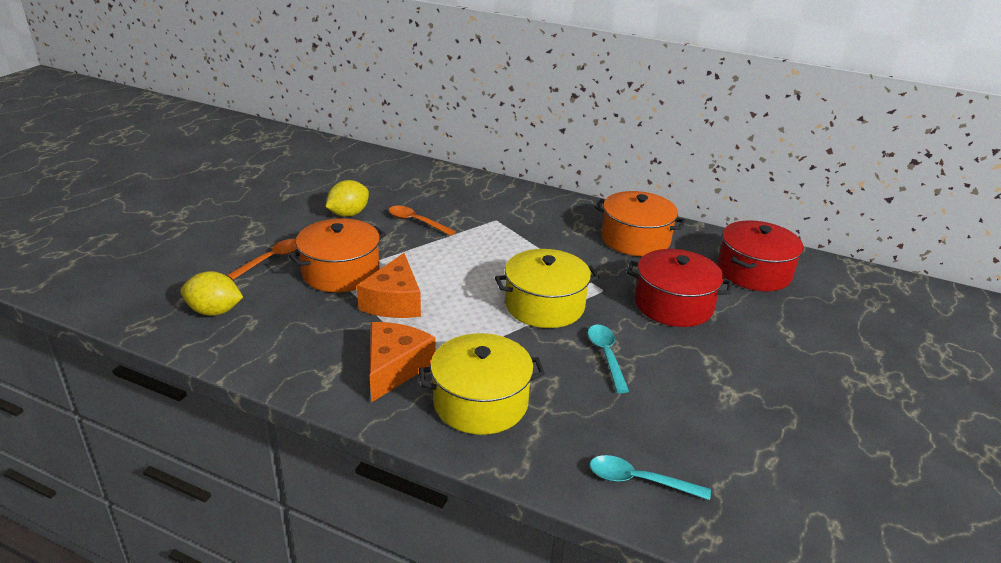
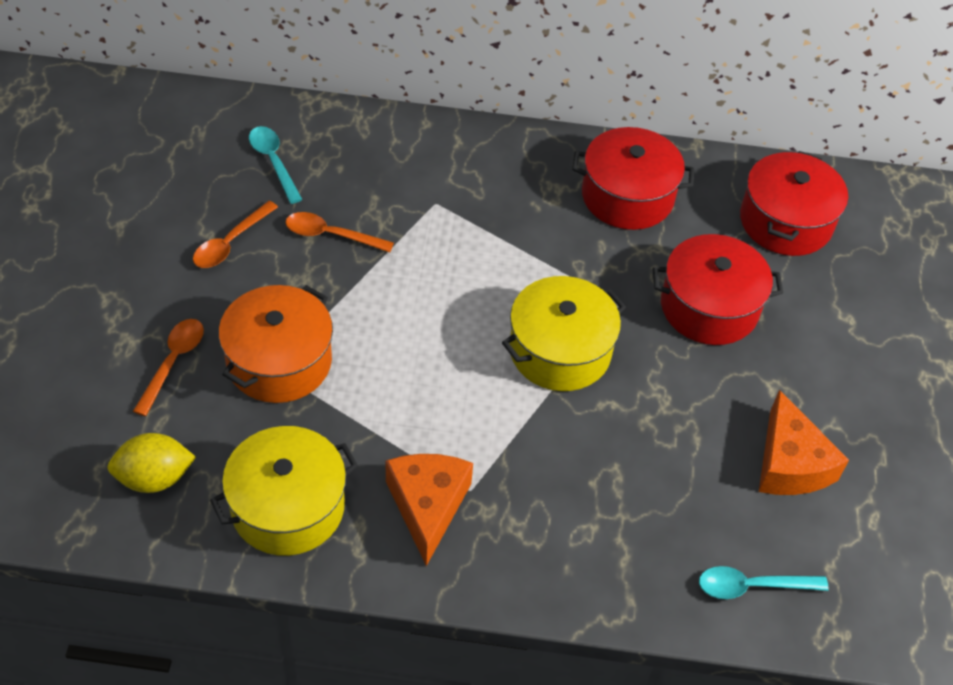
camera: 20 degrees left, 20 degrees up
(348, 214) = (230, 243): yellow lemon -> orange spoon
(394, 302) = (374, 396): orange cheese -> orange cheese (790, 463)
(480, 402) = (548, 529): yellow pot -> yellow pot (288, 507)
(606, 355) = (660, 415): turquoise spoon -> turquoise spoon (273, 162)
(635, 239) = (627, 196): orange pot -> red pot

